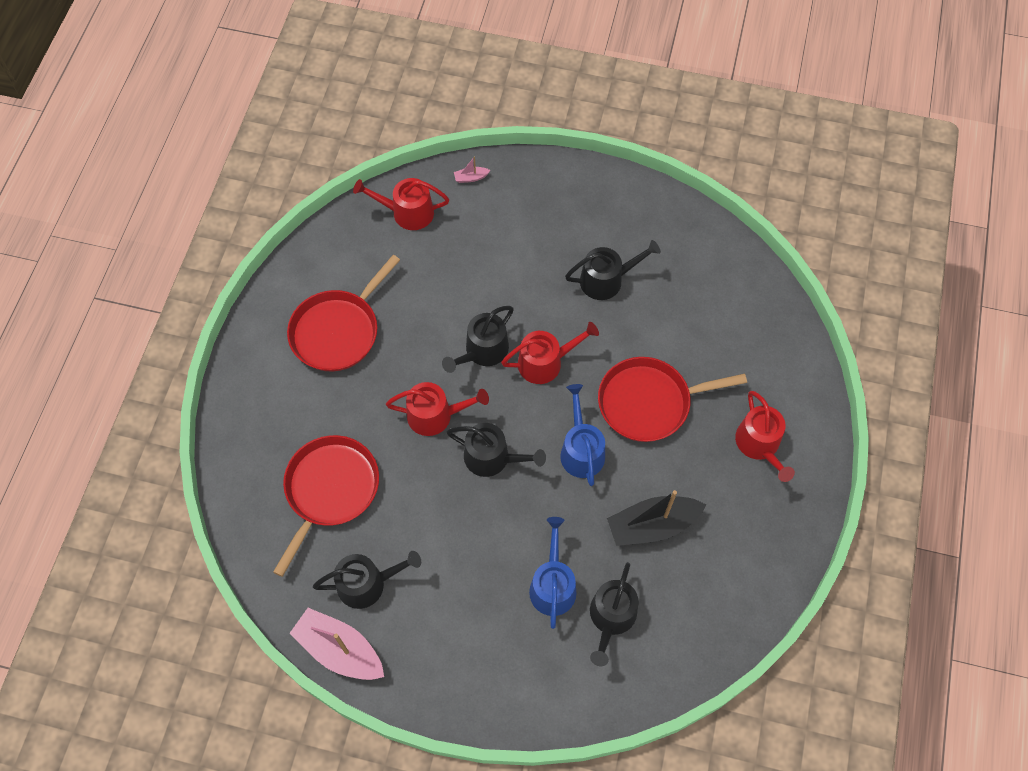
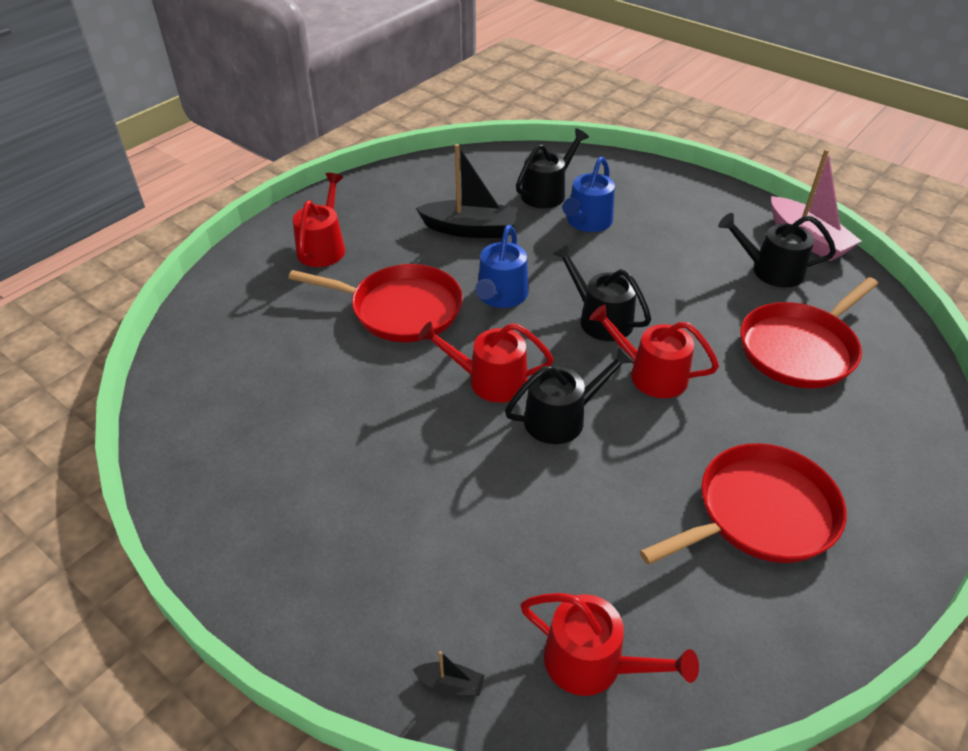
camera: 155 degrees left, 20 degrees down
(471, 178) = (450, 684): pink boat -> black boat
(606, 280) = (351, 440): black watering can -> none

